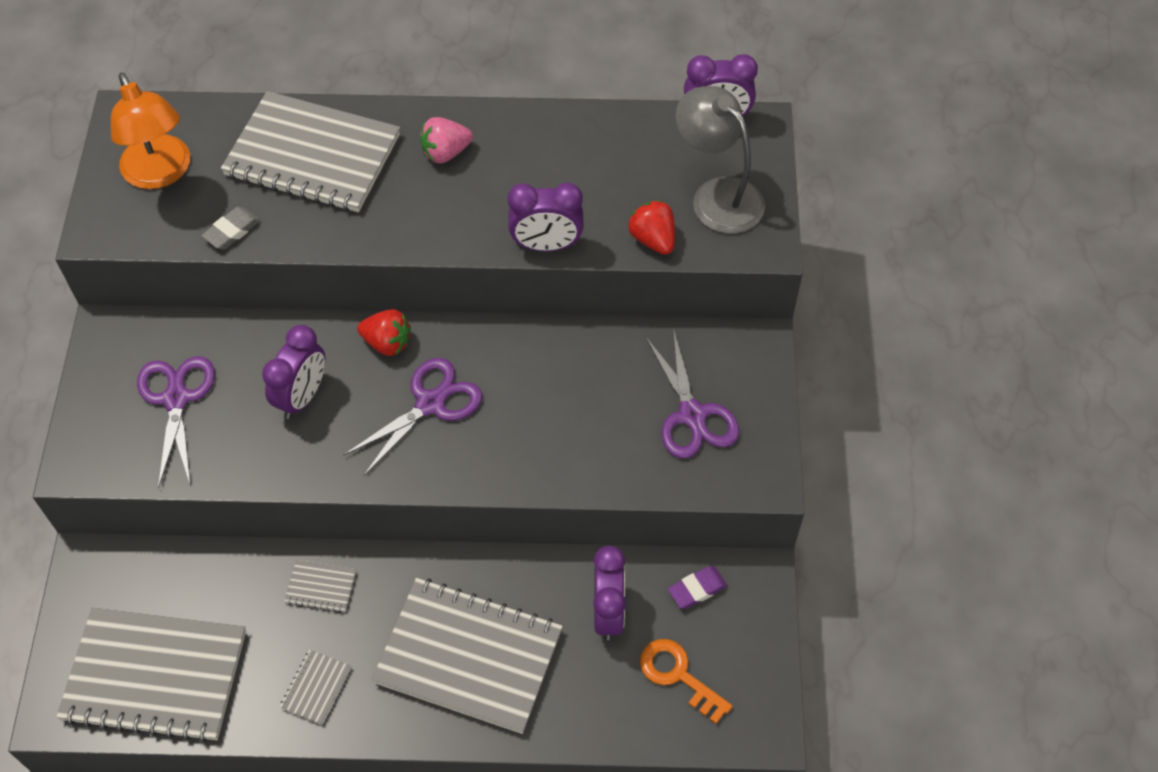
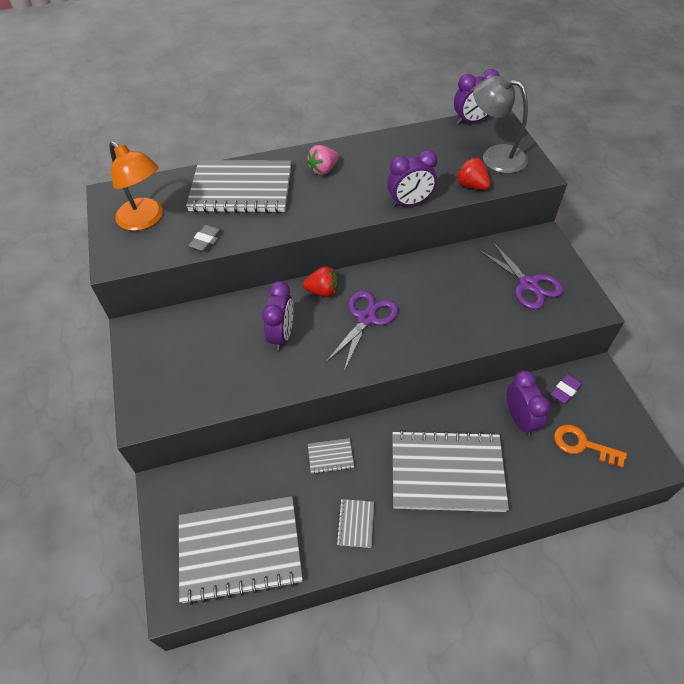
camera: 15 degrees left, 5 degrees down
(176, 399) = (197, 358): purple scissors -> none

